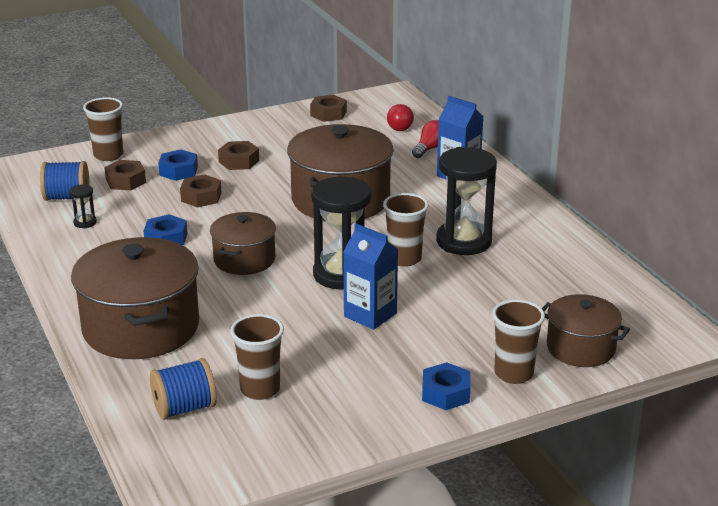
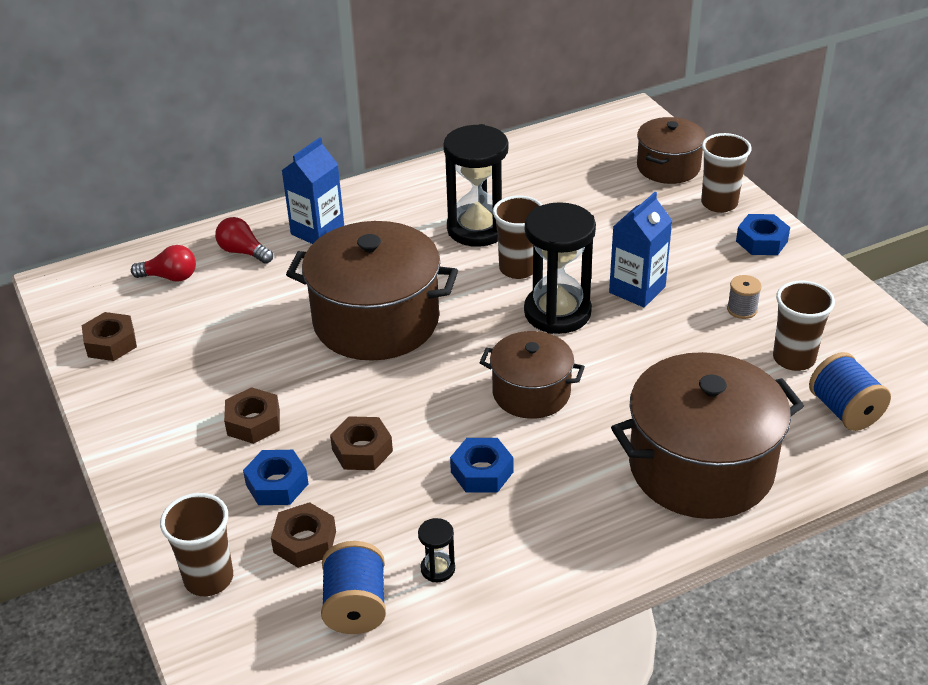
camera: 90 degrees left, 10 degrees up
(335, 369) = (742, 309): none -> grey spool

